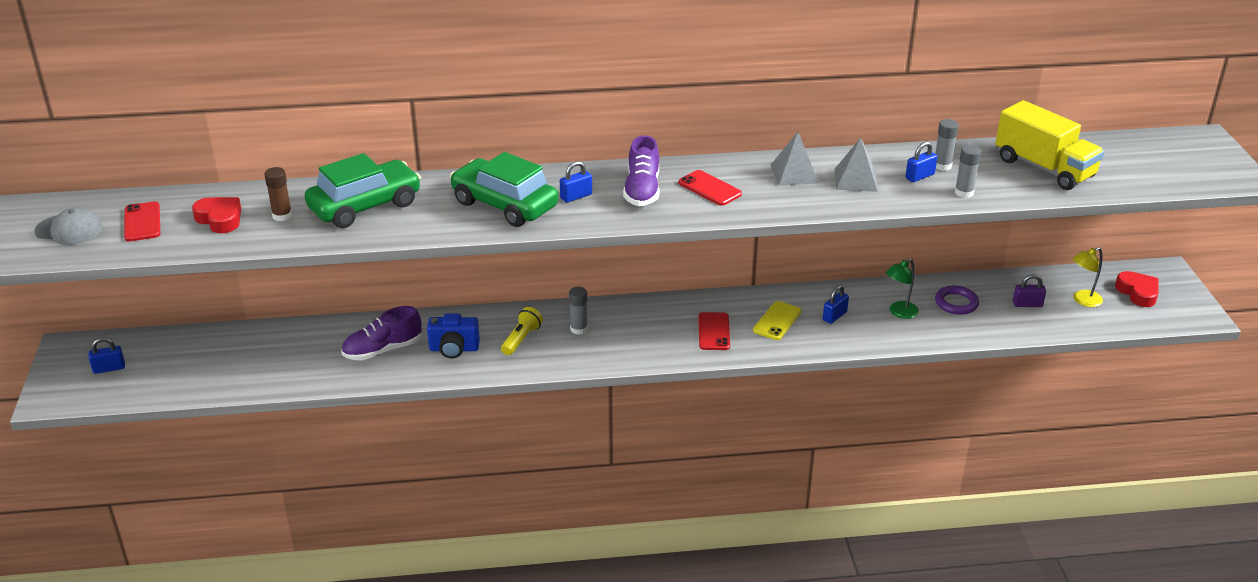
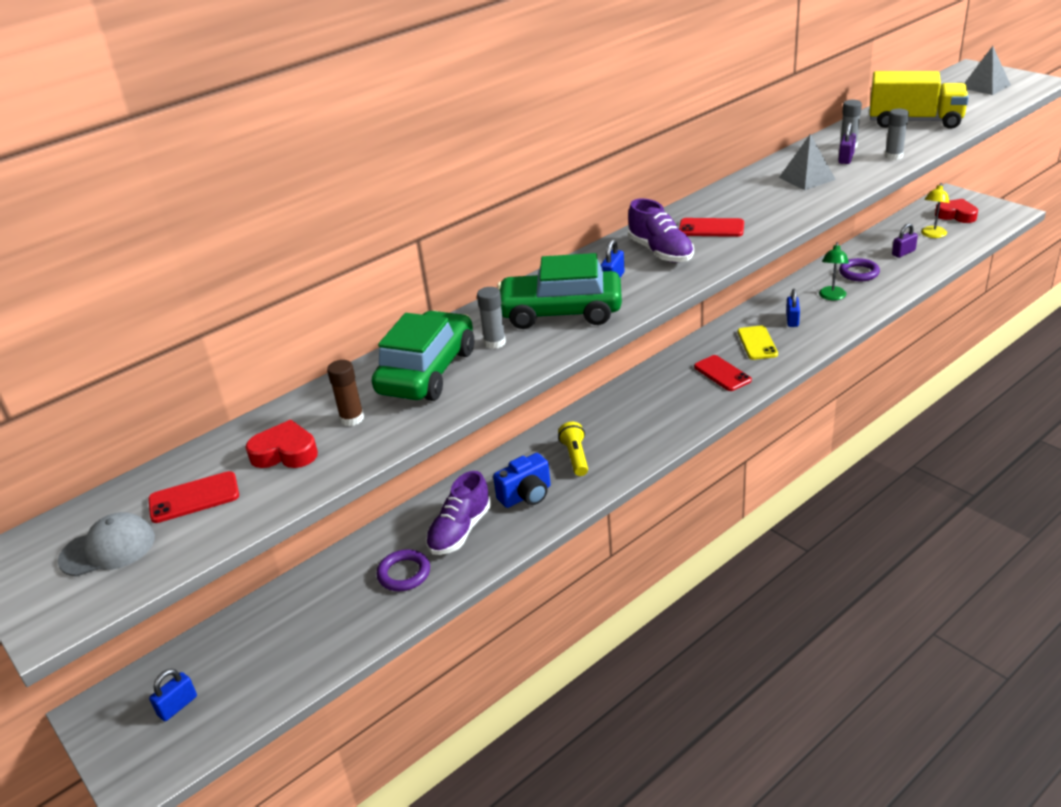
camera: 30 degrees left, 0 degrees up
(142, 222) = (194, 498): red phone -> red phone turned 60 degrees counterclockwise
(316, 359) = (404, 573): none -> purple ring
(578, 329) = (613, 424): grey glue stick -> grey glue stick (495, 342)
(794, 173) = (756, 192): grey pyramid -> grey pyramid (985, 86)
(919, 176) = (846, 158): blue padlock -> purple padlock

